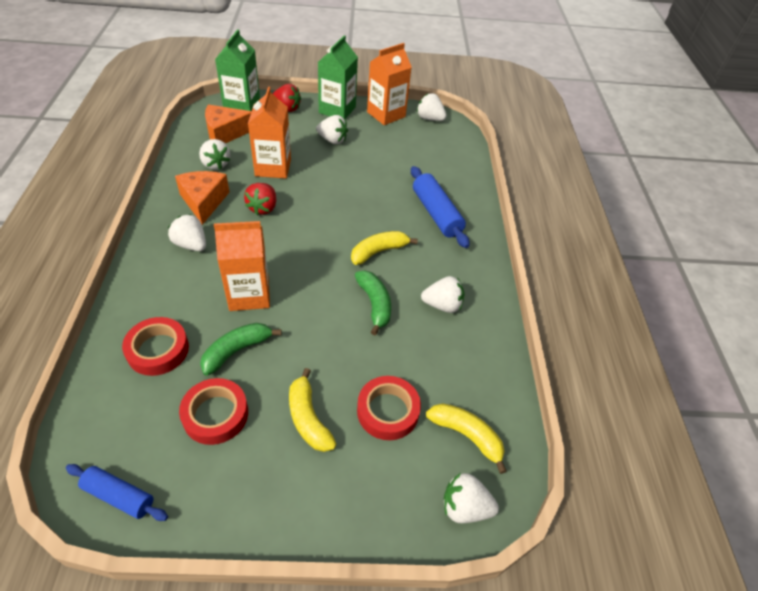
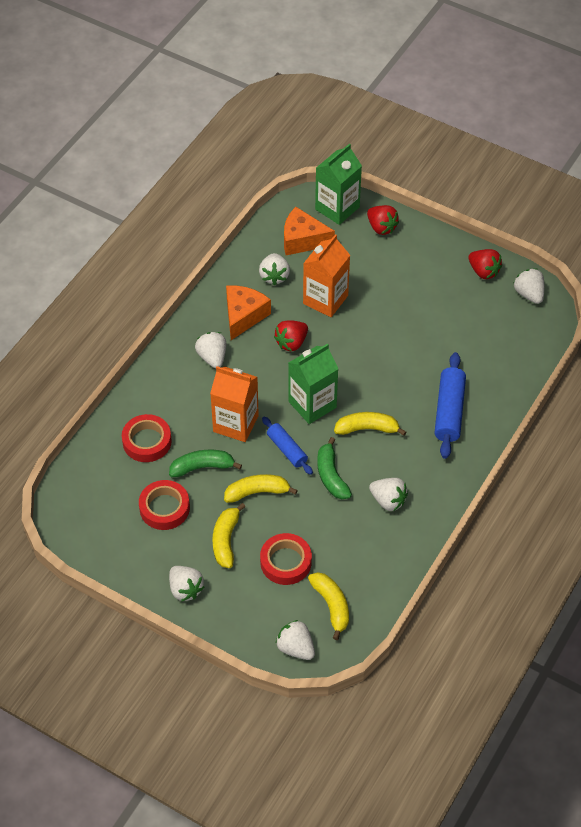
camera: 35 degrees right, 5 degrees up
(119, 496) = (82, 533): blue rolling pin -> blue rolling pin (287, 449)
(311, 351) = (257, 492): none -> yellow banana
(332, 140) = (404, 286): white strawberry -> white strawberry (185, 589)
(337, 110) = (434, 247): green carton -> green carton (312, 404)
(374, 304) = (331, 475): green banana -> green banana turned 150 degrees clockwise
(386, 114) = (483, 271): orange carton -> red strawberry

